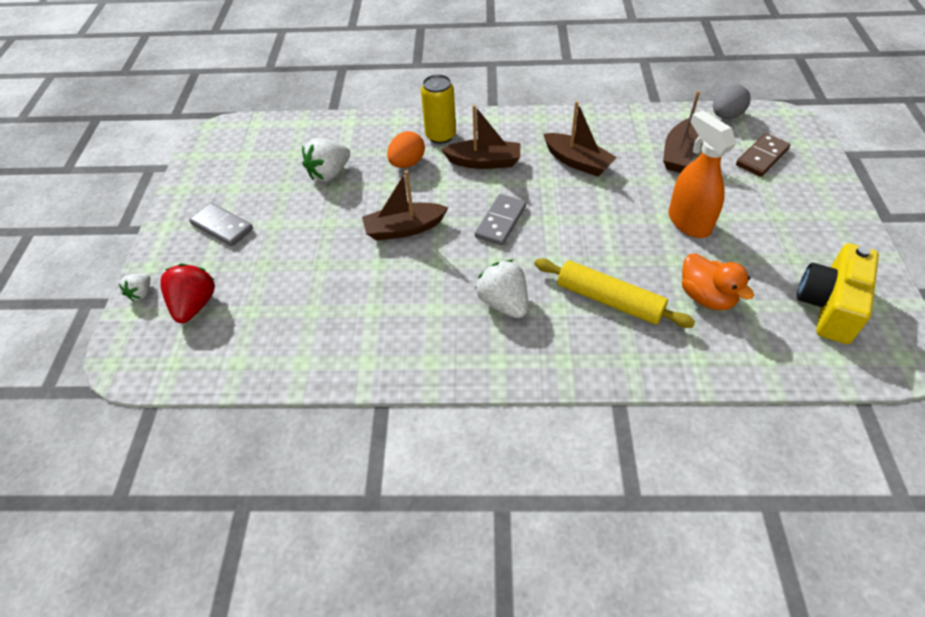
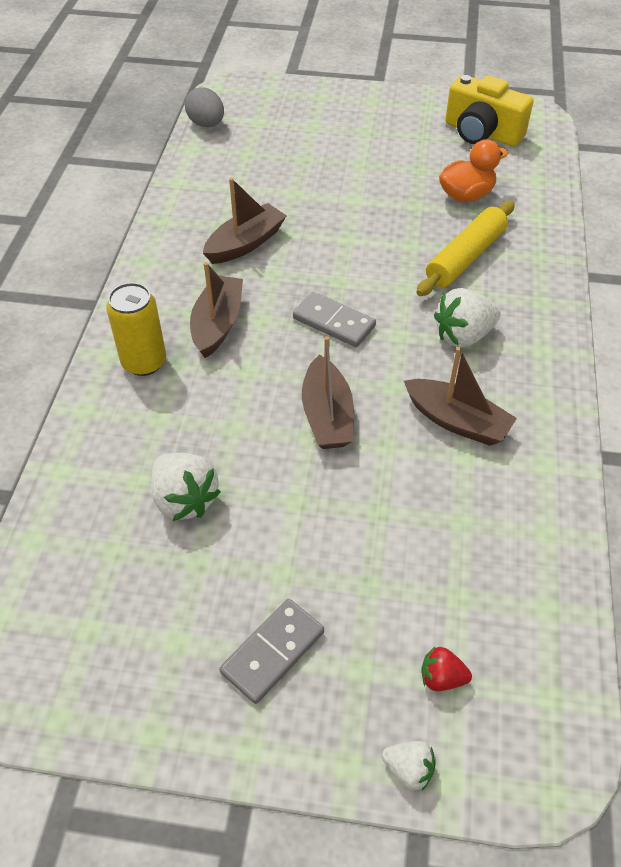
camera: 85 degrees left, 0 degrees up
(195, 305) = (441, 678): red strawberry -> red strawberry, size x0.55
(407, 163) = (193, 403): orange egg -> none
(680, 154) = (258, 168): brown boat -> brown boat (457, 421)
(688, 222) = (365, 184): orange spray bottle -> none
(762, 157) = (281, 119): brown domino -> none

